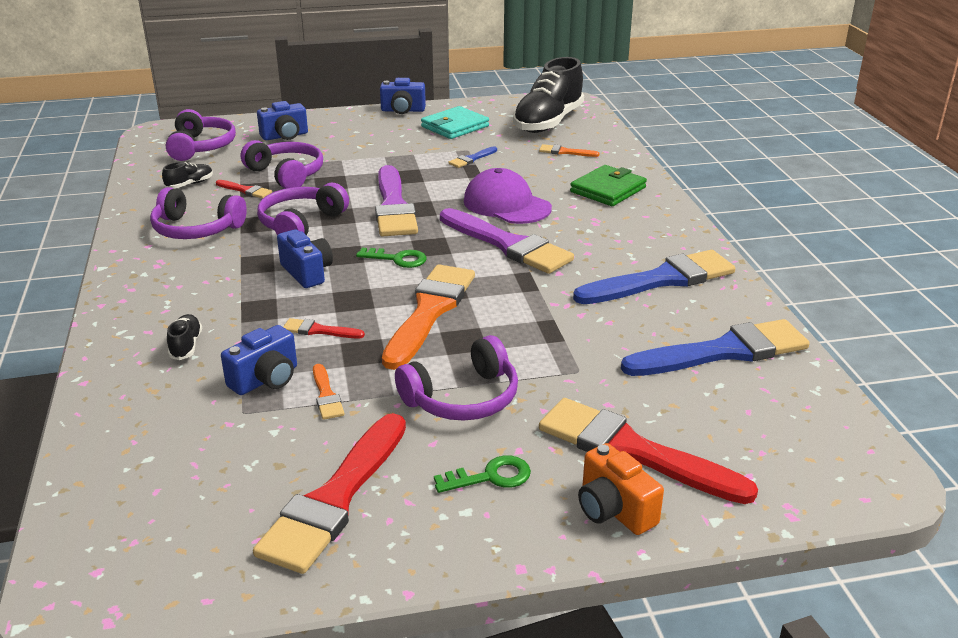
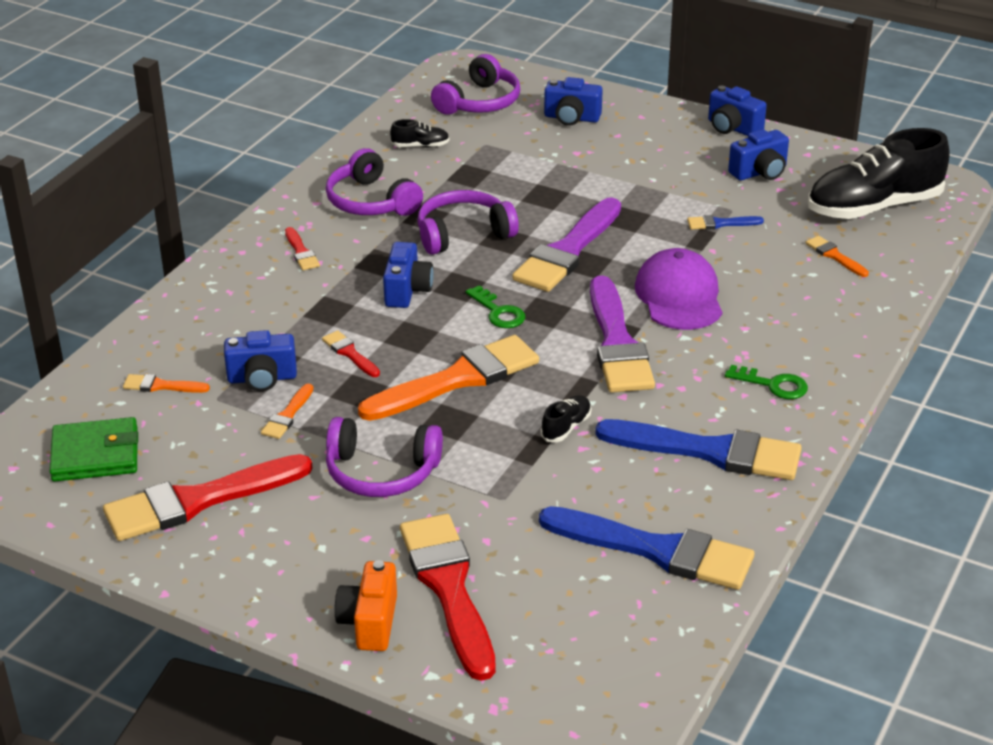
camera: 40 degrees right, 5 degrees up
(174, 427) = (161, 386): none -> orange brush
(186, 345) = (241, 318): black shoe -> black shoe (566, 427)
(245, 190) = (459, 174): red brush -> red brush (301, 252)
(286, 174) = (517, 169): purple headphones -> none
(455, 126) = (760, 172): turquoise wallet -> blue camera
(490, 477) = (318, 546): green key -> green key (773, 385)
(608, 190) = (811, 324): green wallet -> green wallet (95, 454)

